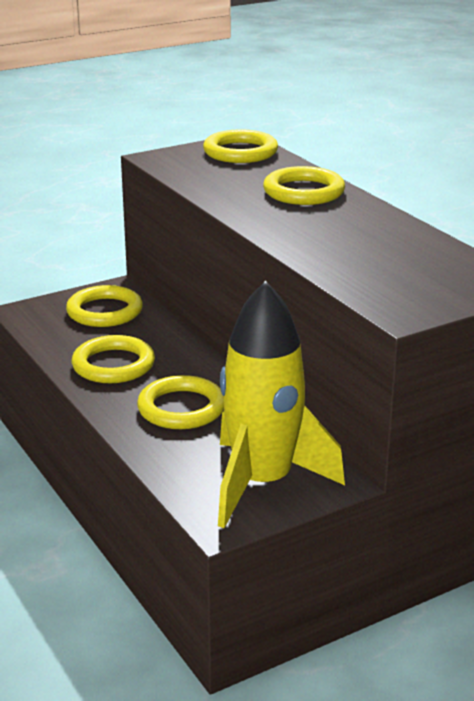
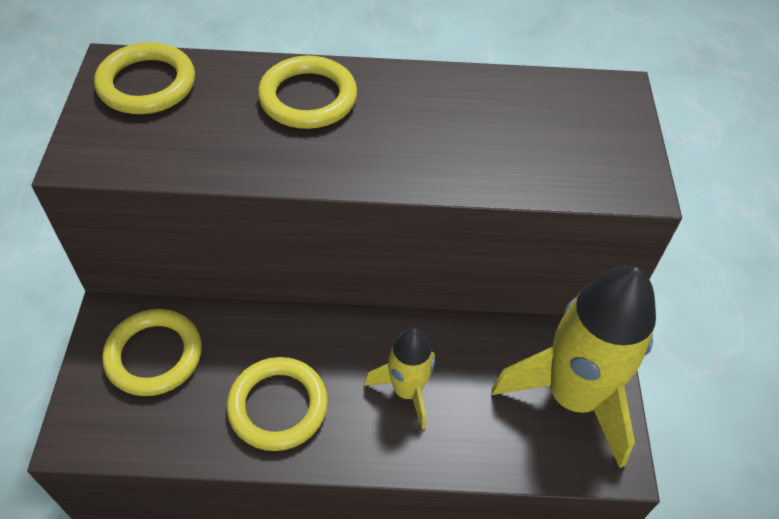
camera: 60 degrees left, 25 degrees up
(181, 408) = (407, 391): yellow ring -> yellow rocket

